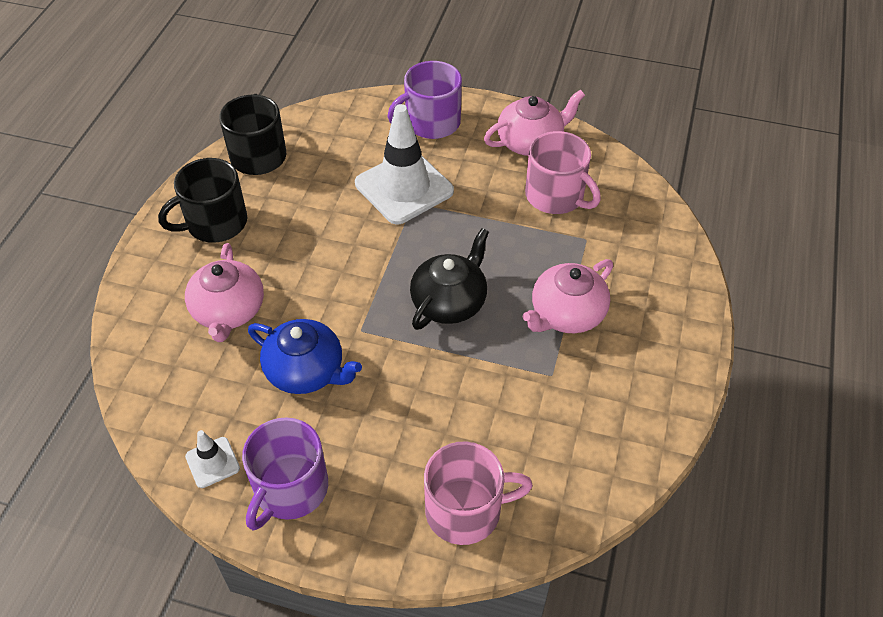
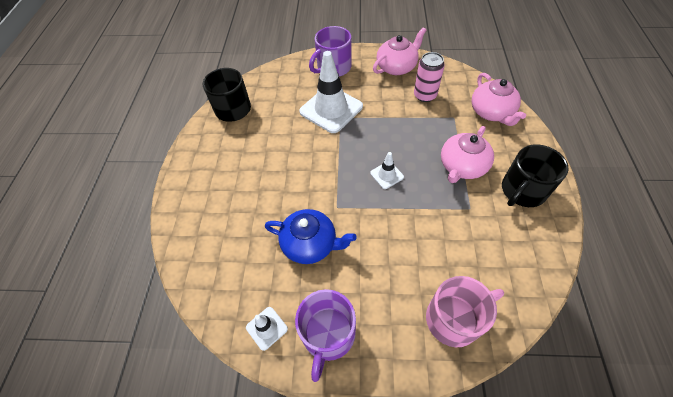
camera: 10 degrees left, 5 degrees up
(215, 223) = (218, 157): black mug -> black mug (522, 190)
(229, 311) = (244, 214): pink teapot -> pink teapot (491, 112)
(449, 302) = (386, 175): black teapot -> white traffic cone
(556, 196) = (425, 95): pink mug -> pink can

